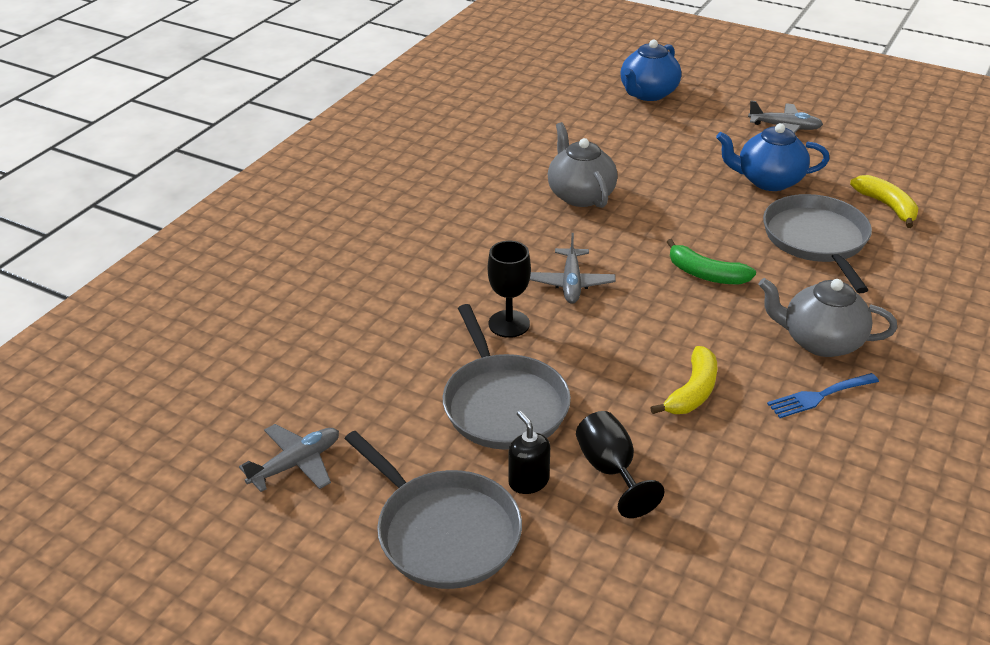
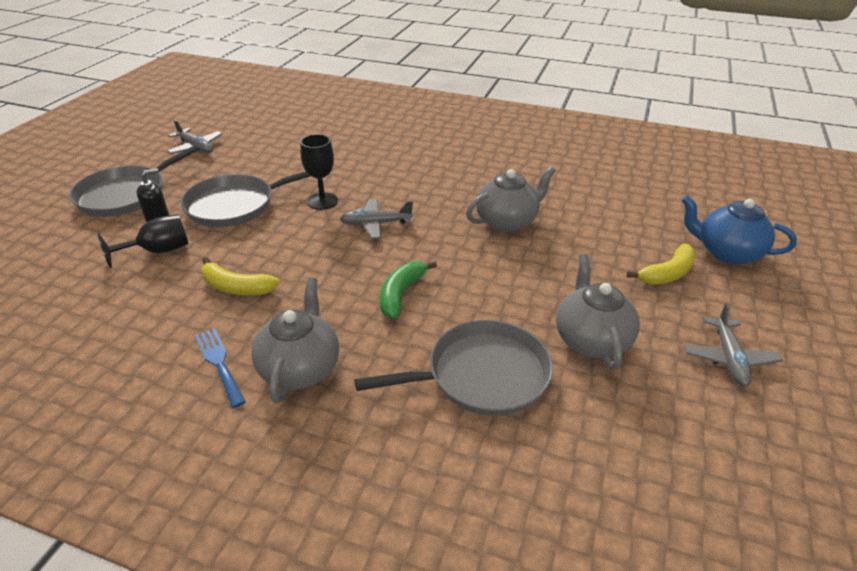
camera: 80 degrees right, 0 degrees up
(768, 181) = (591, 340): blue teapot -> grey teapot
(887, 206) = (582, 449): yellow banana -> yellow banana (667, 274)

